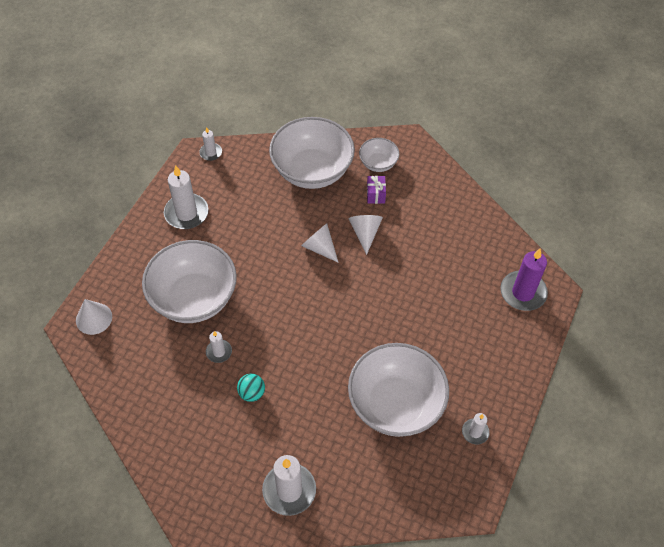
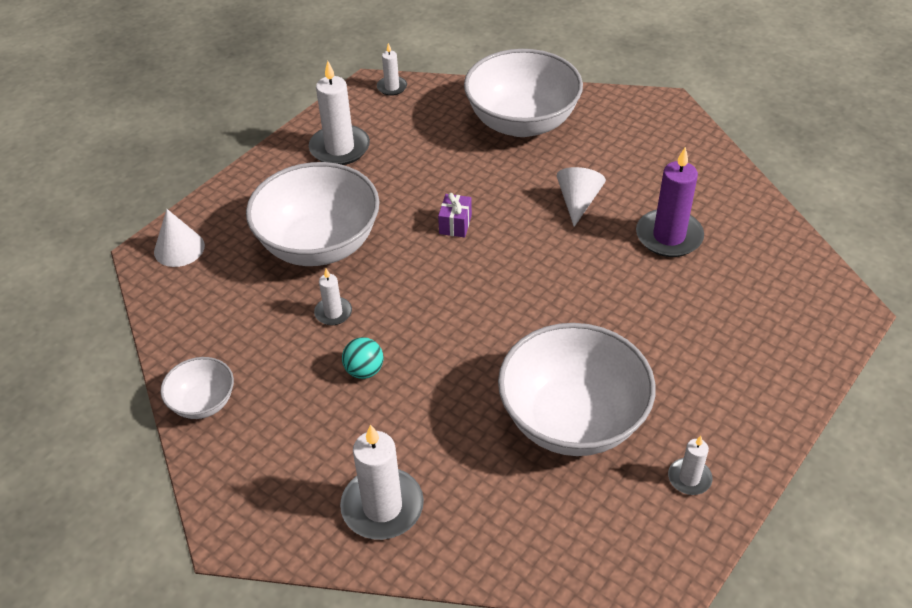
camera: 15 degrees right, 10 degrees down
(319, 247) = (509, 209): white cone -> none
(375, 195) = (604, 159): purple gift -> purple gift (455, 224)
(378, 163) = (616, 125): white bowl -> white bowl (203, 402)
(523, 292) = (799, 305): purple candle -> purple candle (669, 236)

